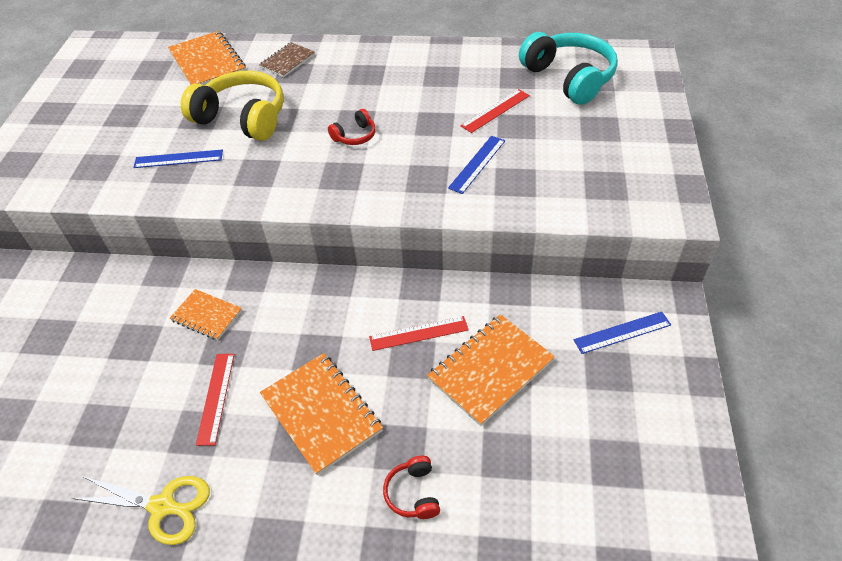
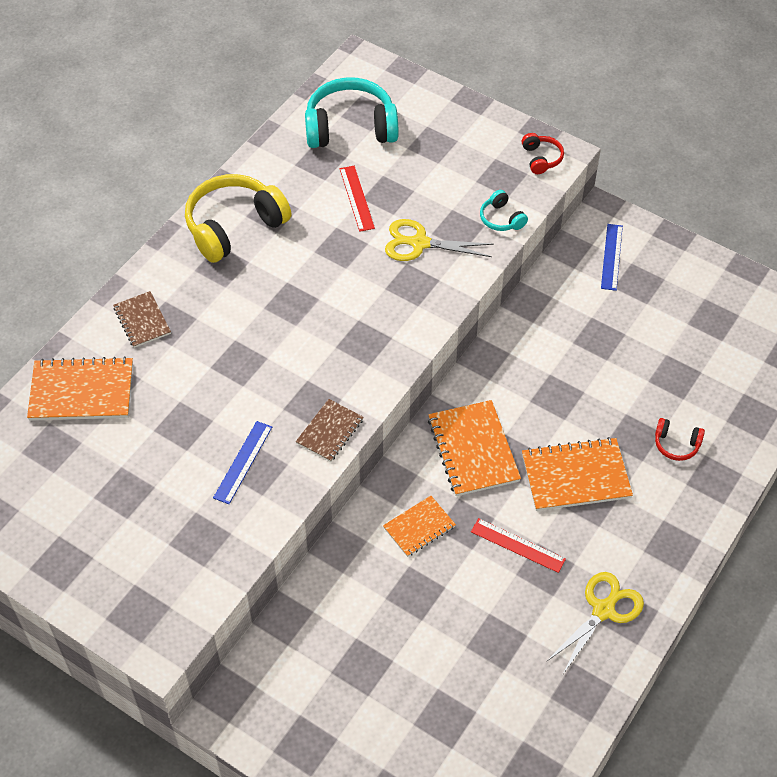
camera: 65 degrees left, 5 degrees up
(233, 193) = (330, 431): none -> brown notebook
(242, 118) = (215, 390): yellow headphones -> yellow headphones (234, 227)
(355, 136) = (314, 311): red headphones -> red headphones (541, 158)
(418, 333) = (535, 381): red ruler -> none
(477, 164) = (418, 243): blue ruler -> yellow scissors
(490, 370) = (598, 351): orange notebook -> orange notebook (473, 450)
(554, 204) = (501, 219): none -> turquoise headphones

